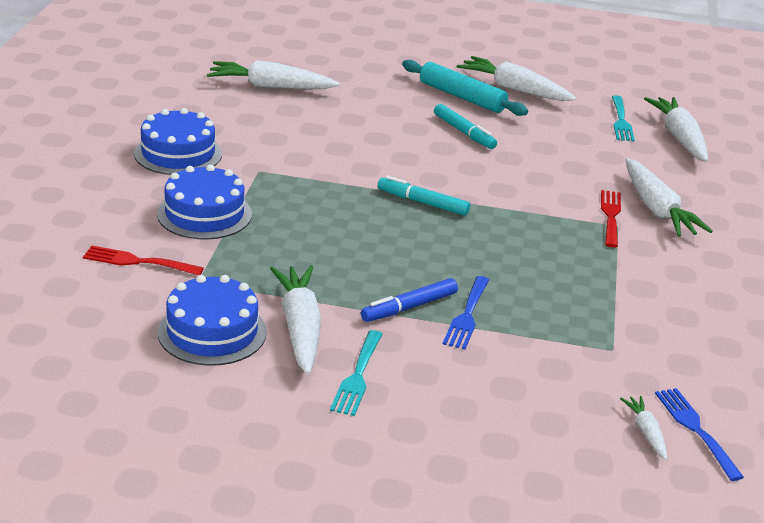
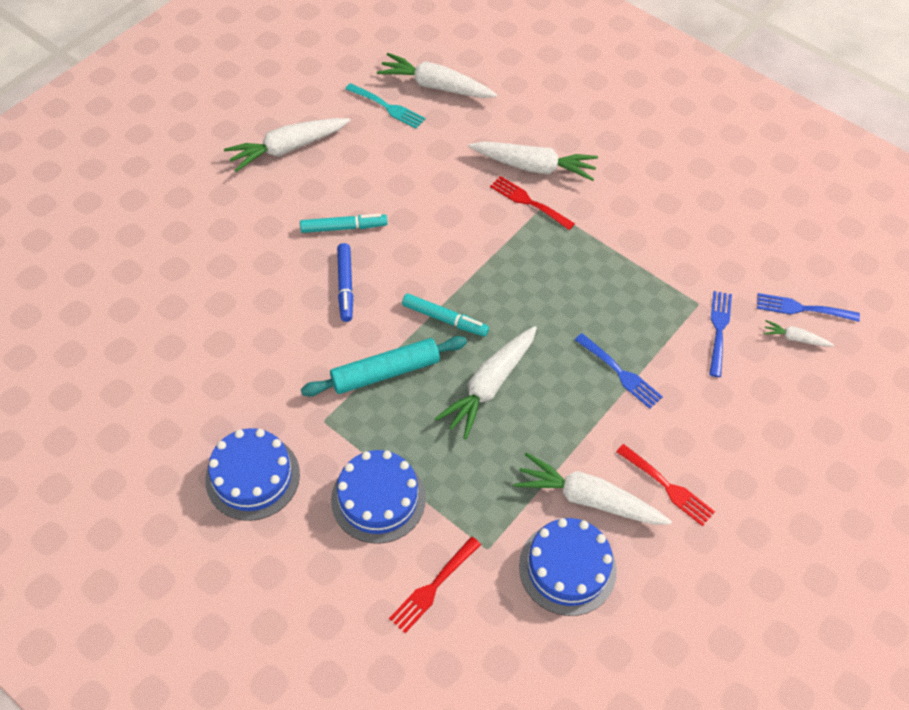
camera: 60 degrees left, 25 degrees up
(270, 87) = (162, 339): white carrot -> white carrot (489, 386)
(357, 376) = (667, 486): turquoise fork -> red fork
(409, 307) = (593, 407): blue marker -> blue marker (345, 286)
(423, 202) = (444, 319): turquoise marker -> turquoise marker turned 120 degrees counterclockwise
(462, 97) = (278, 194): turquoise rolling pin -> turquoise rolling pin (385, 372)
(593, 371) = (719, 330): none -> blue fork

